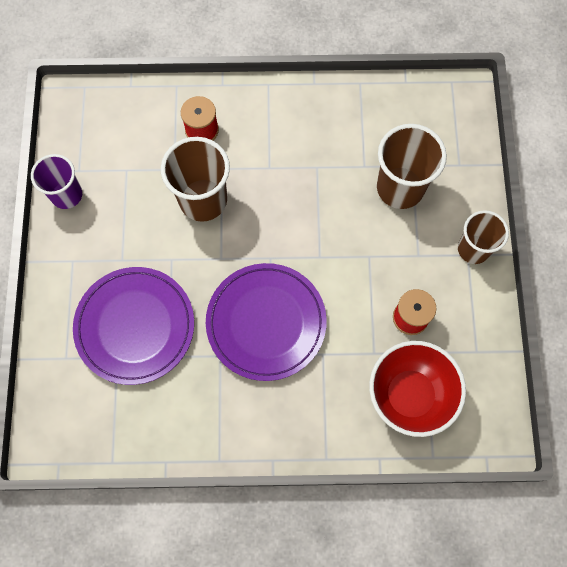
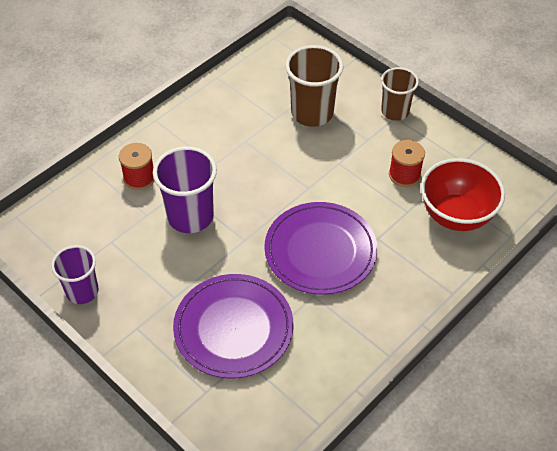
camera: 45 degrees left, 20 degrees down
(203, 200) = (190, 216): brown cup -> purple cup

